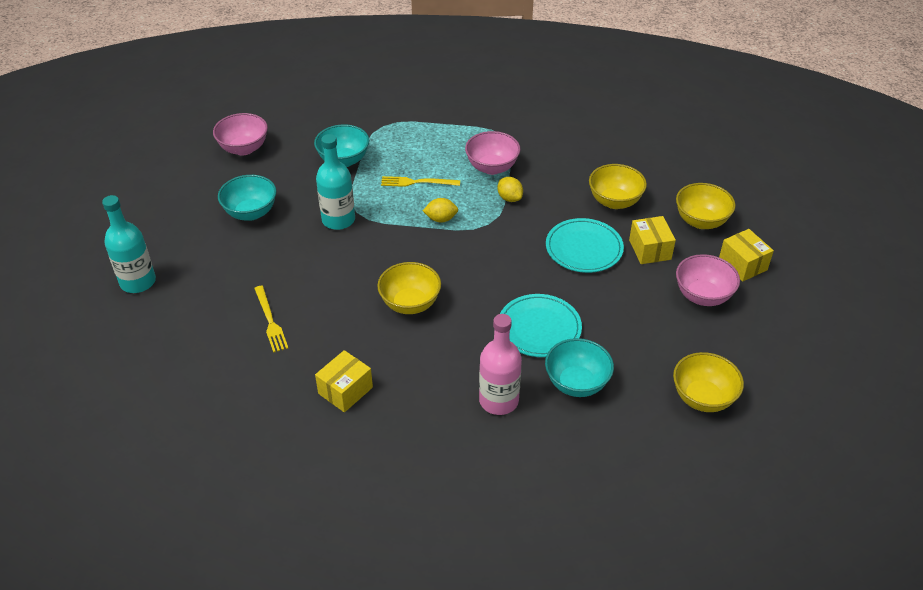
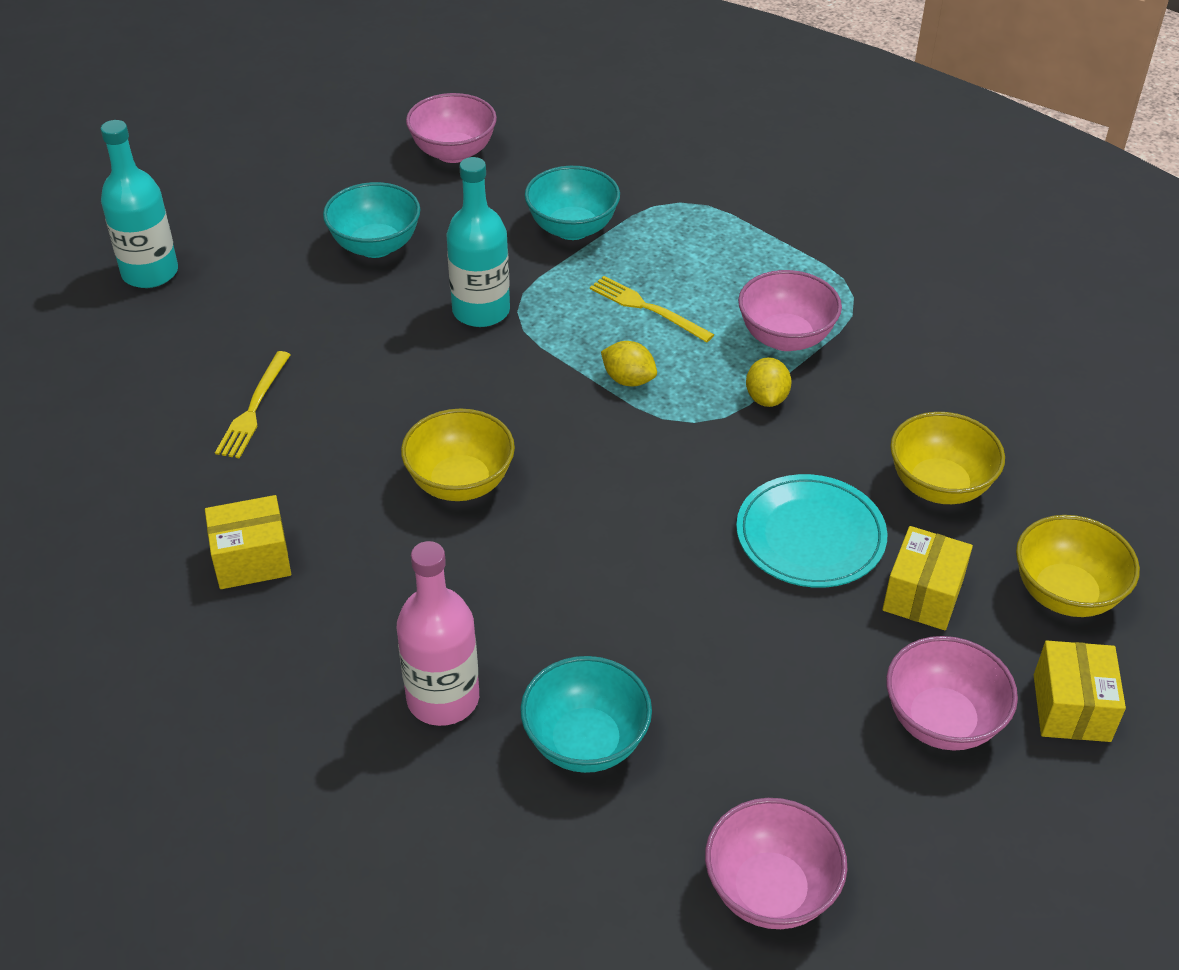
camera: 35 degrees right, 0 degrees up
(539, 328) = (613, 623): turquoise plate -> none
(702, 398) = (770, 890): yellow bowl -> pink bowl

